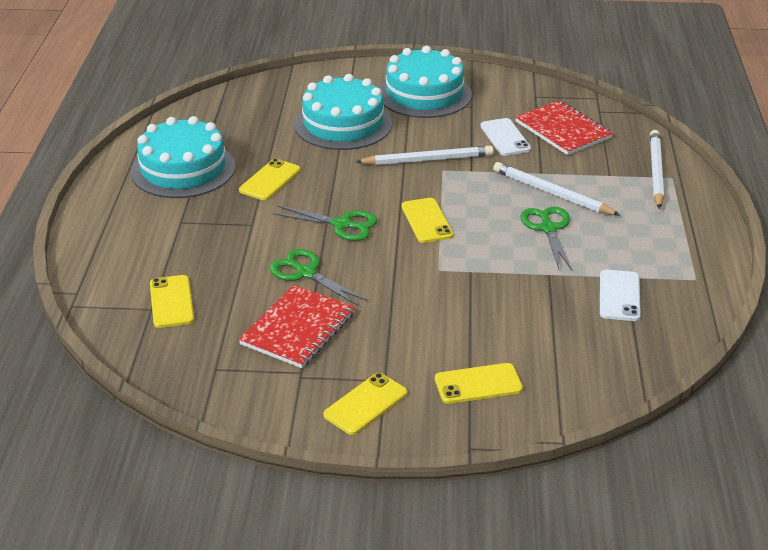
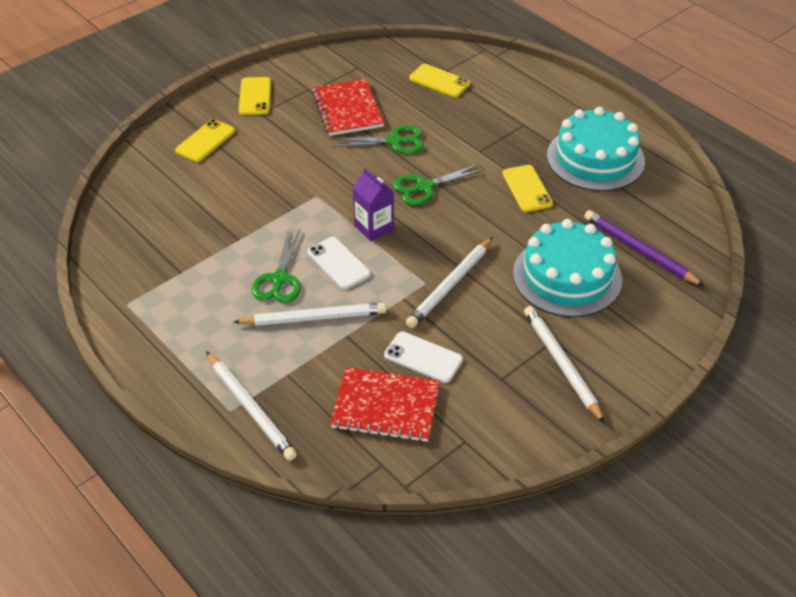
camera: 135 degrees right, 10 degrees up
(271, 111) = (639, 250): none -> purple pencil
(424, 94) = (562, 364): turquoise cake -> white pencil
(427, 221) = (374, 228): yellow phone -> purple carton
(548, 228) = (279, 279): green scissors -> green scissors turned 60 degrees clockwise
(619, 296) = (172, 253): white phone -> white phone (338, 263)

